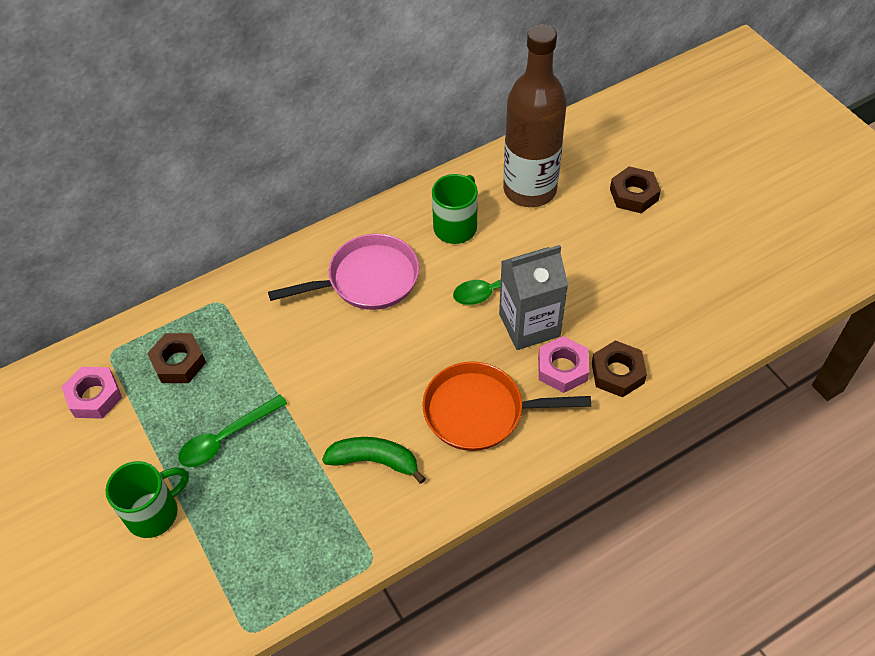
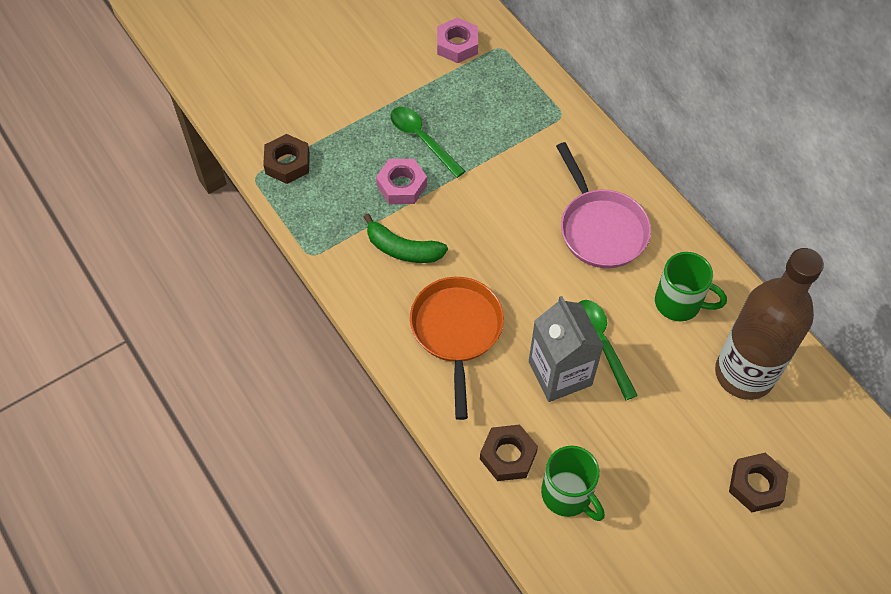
camera: 85 degrees right, 5 degrees up
(154, 513) = (353, 102): green mug -> green mug (568, 495)
(179, 362) = (494, 95): brown nut -> brown nut (287, 163)
(374, 461) = (403, 249): green banana -> green banana turned 105 degrees clockwise
(562, 368) = (510, 404): pink nut -> pink nut (402, 185)

